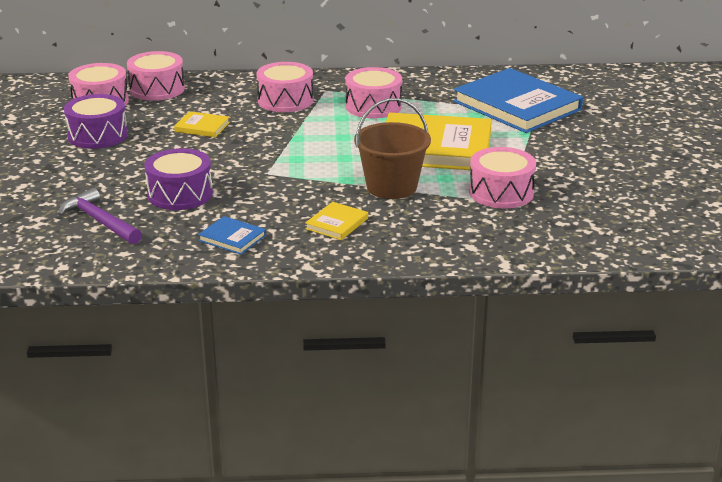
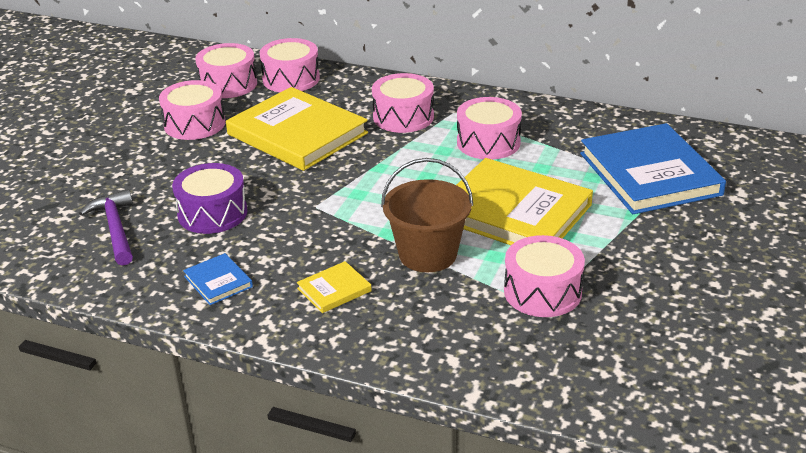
camera: 25 degrees right, 5 degrees up
(97, 135) = (194, 124): purple drum -> pink drum
(202, 127) = (297, 134): yellow book -> yellow book, size x2.32

